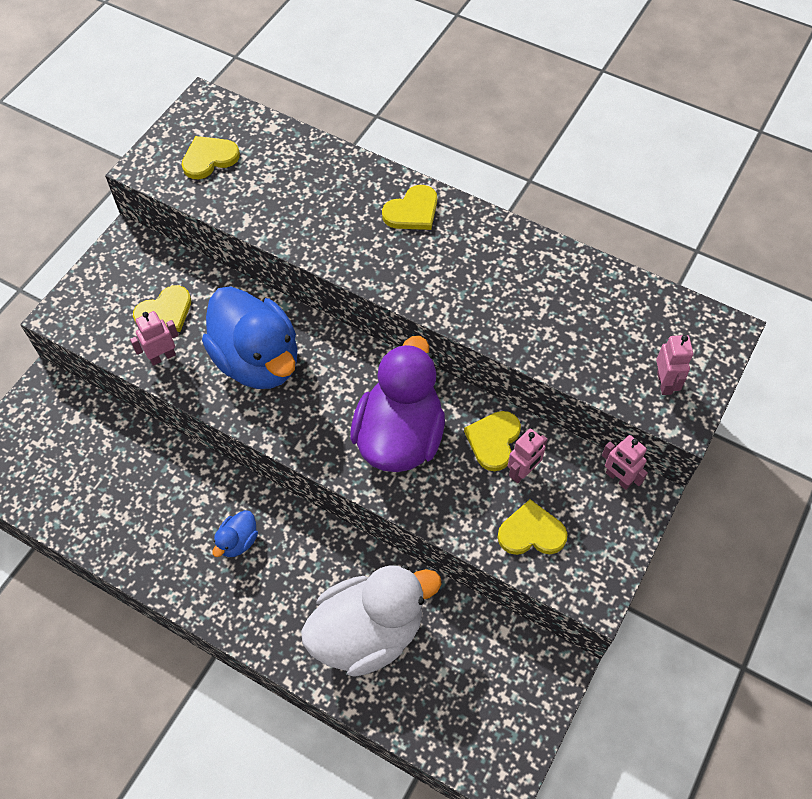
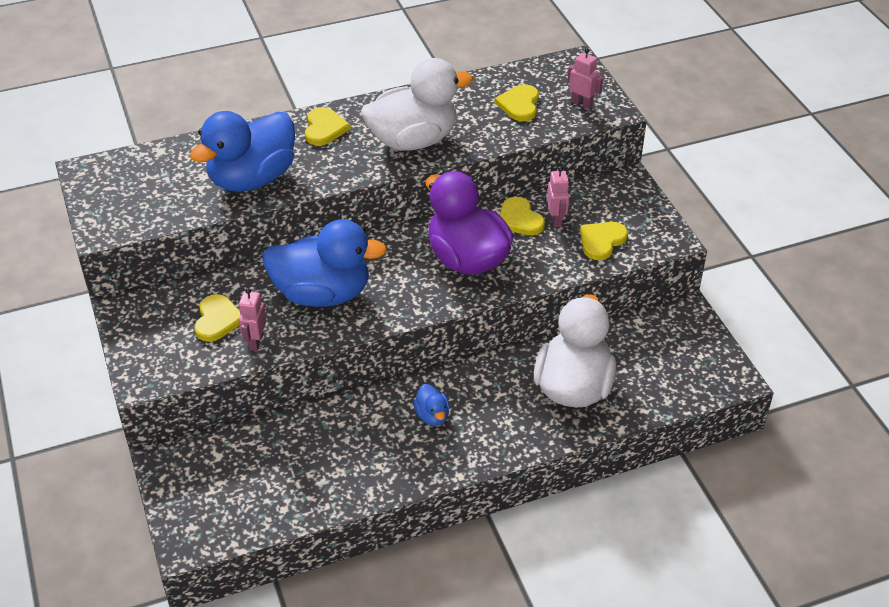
camera: 50 degrees left, 15 degrees down
(209, 158) = (143, 195): yellow heart -> yellow heart (519, 104)
(297, 212) = (252, 178): none -> blue duck
(464, 286) = (413, 140): none -> white duck
(618, 478) = (605, 183): pink robot -> none

